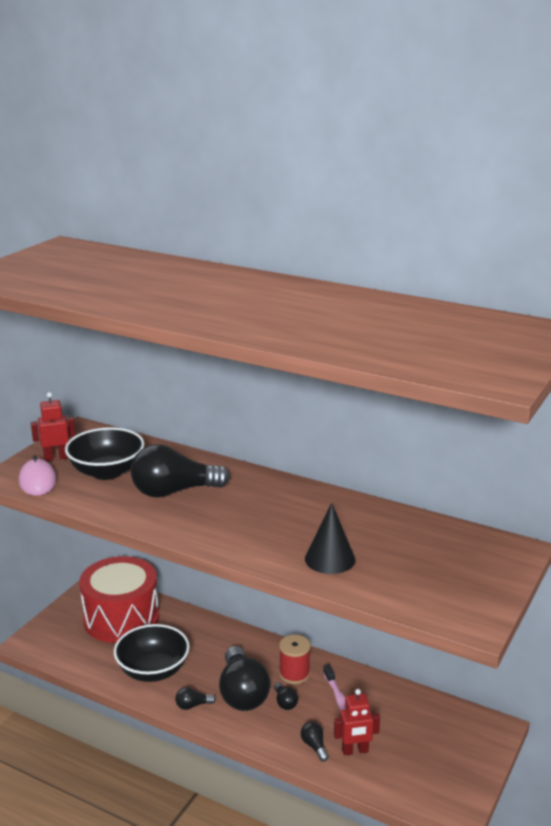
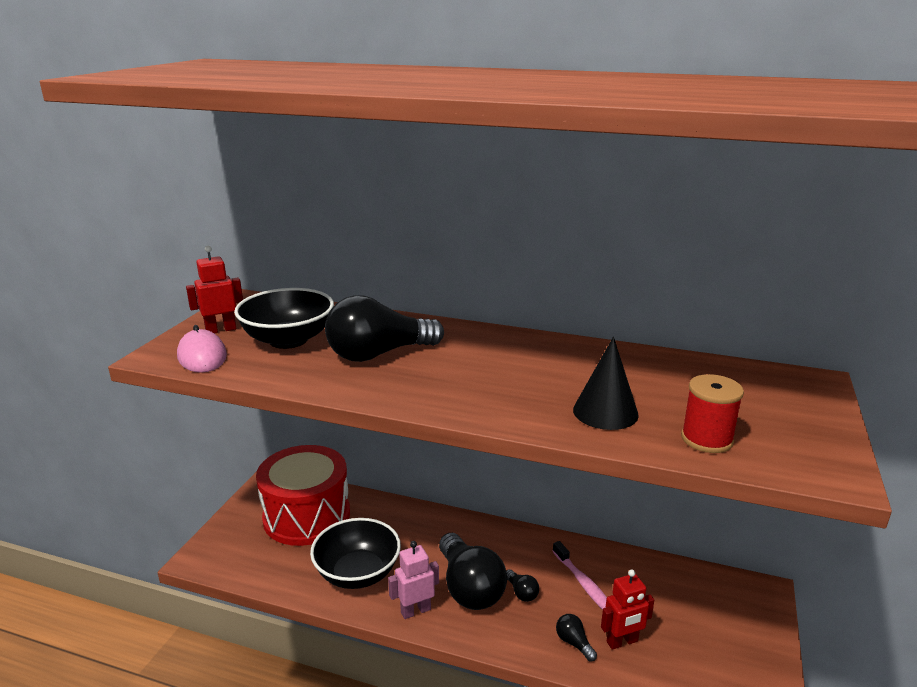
camera: 10 degrees left, 0 degrees up
(192, 705) = (415, 610): black light bulb -> pink robot
(294, 674) = (520, 557): red spool -> red spool (706, 439)

